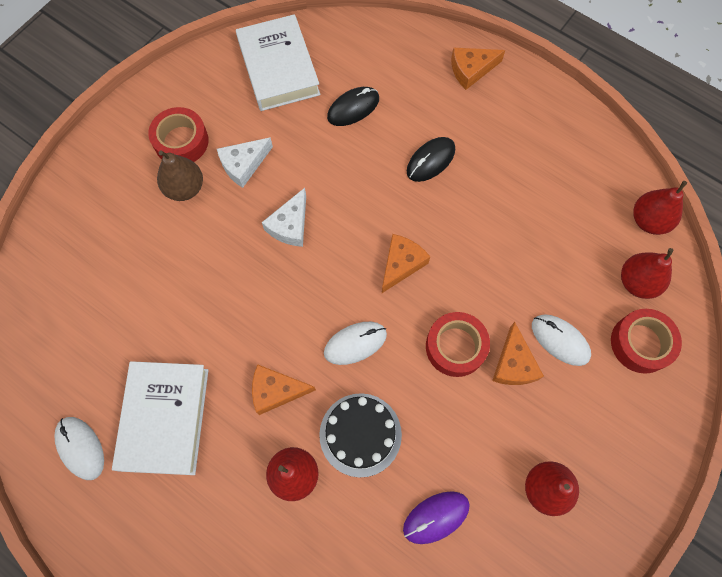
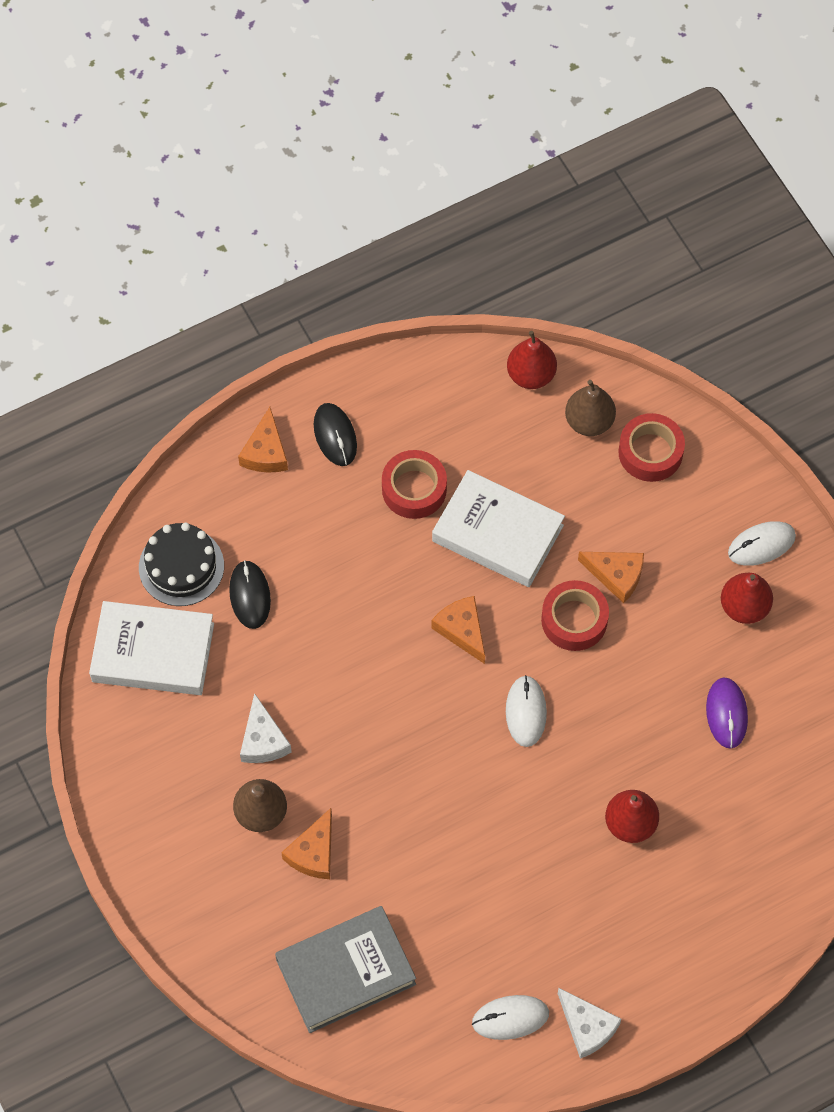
camera: 65 degrees left, 5 degrees down
(77, 302) = (346, 972): none -> grey book
(165, 419) = (518, 925): white book -> white book (498, 533)
(181, 141) = (197, 795): red tape -> red tape (414, 489)
(276, 391) = (539, 807): orange cheese -> orange cheese (313, 852)
(290, 225) = (362, 721): white cheese -> white cheese (587, 1027)
(360, 434) = (619, 747): black cake -> black cake (181, 566)
(430, 160) = (357, 546): black mouse -> black mouse (335, 436)
(560, 340) = (613, 522): white mouse -> white mouse (761, 545)
(637, 282) = (589, 421): red pear -> brown pear

